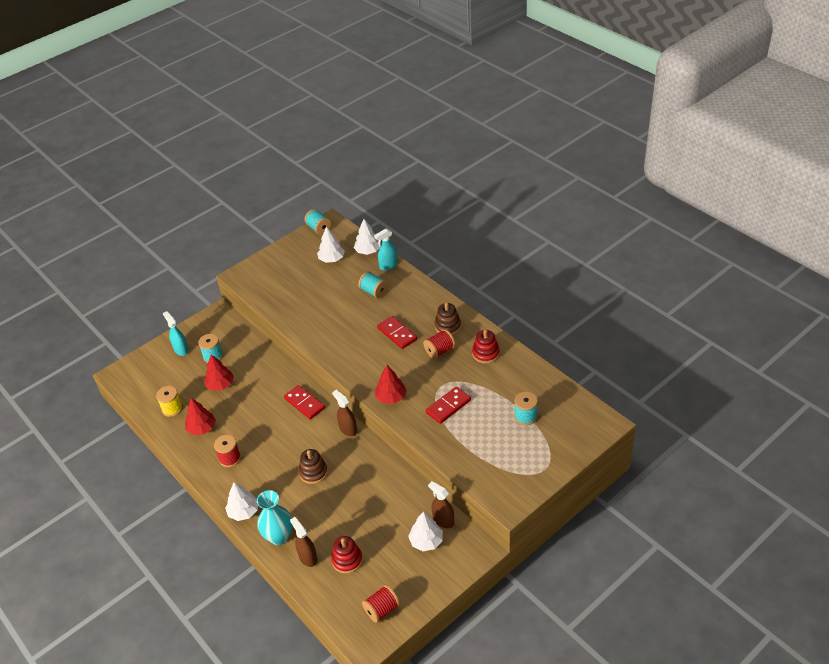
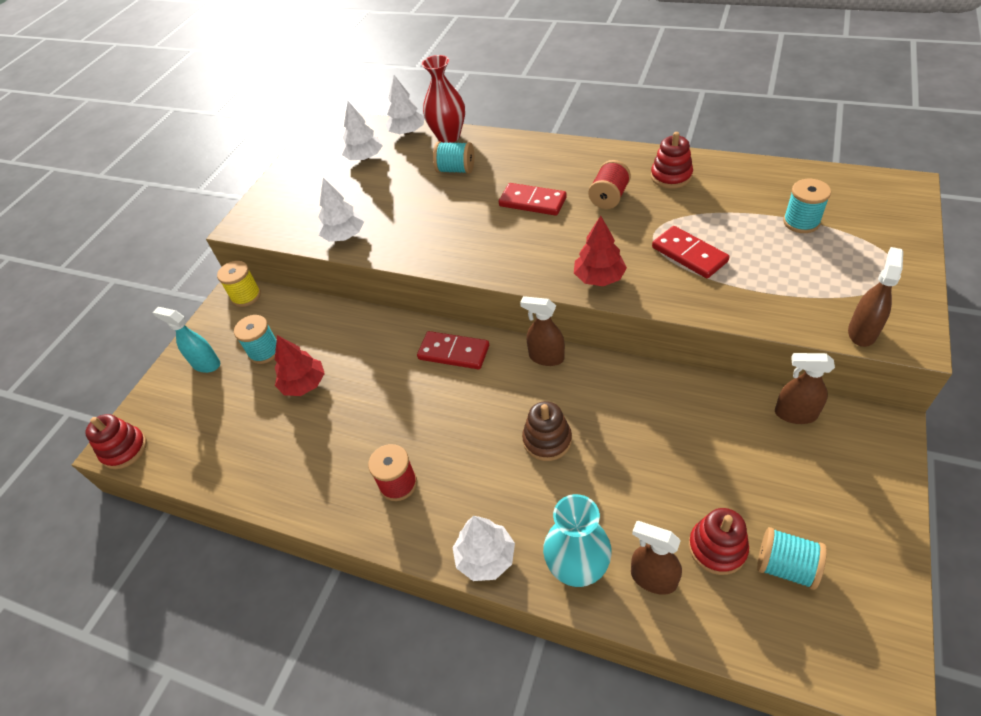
camera: 25 degrees left, 5 degrees up
(119, 379) = (124, 449): none -> red stacking toy
(172, 409) = (247, 454): yellow spool -> yellow spool (246, 296)
(202, 428) = (317, 460): red tree -> none
(319, 228) = (319, 134): turquoise spool -> turquoise spool (785, 566)
(382, 609) = (846, 600): red spool -> none
(388, 265) = (448, 137): turquoise spray bottle -> red vase
(426, 541) = (802, 455): white tree -> white tree (344, 236)
(447, 326) = (591, 168): brown stacking toy -> none
(448, 406) = (689, 254): red domino -> red domino turned 60 degrees counterclockwise
(489, 490) = (862, 332): none -> brown spray bottle

